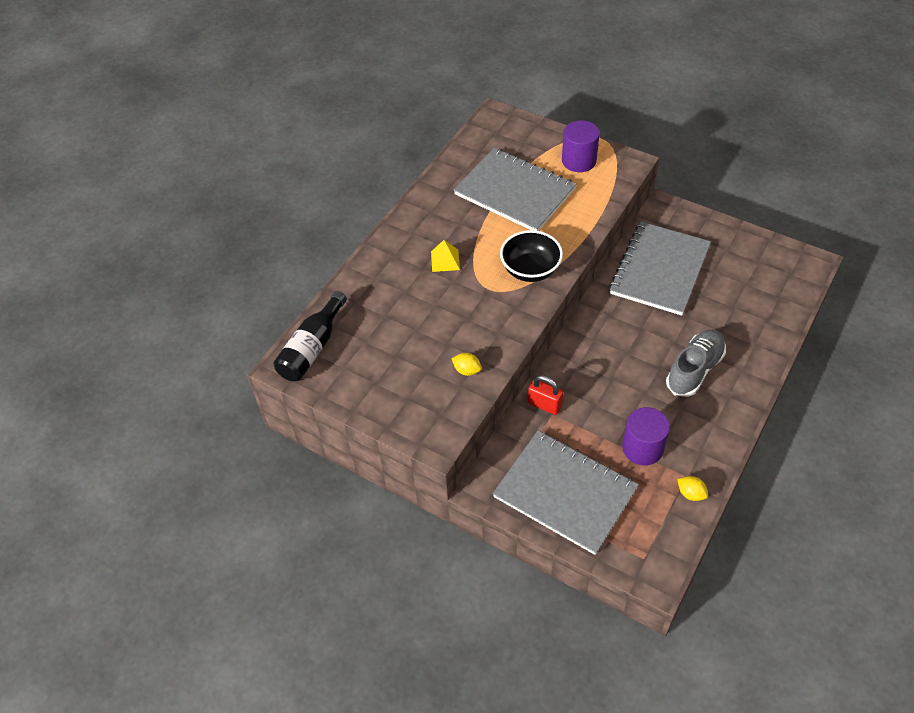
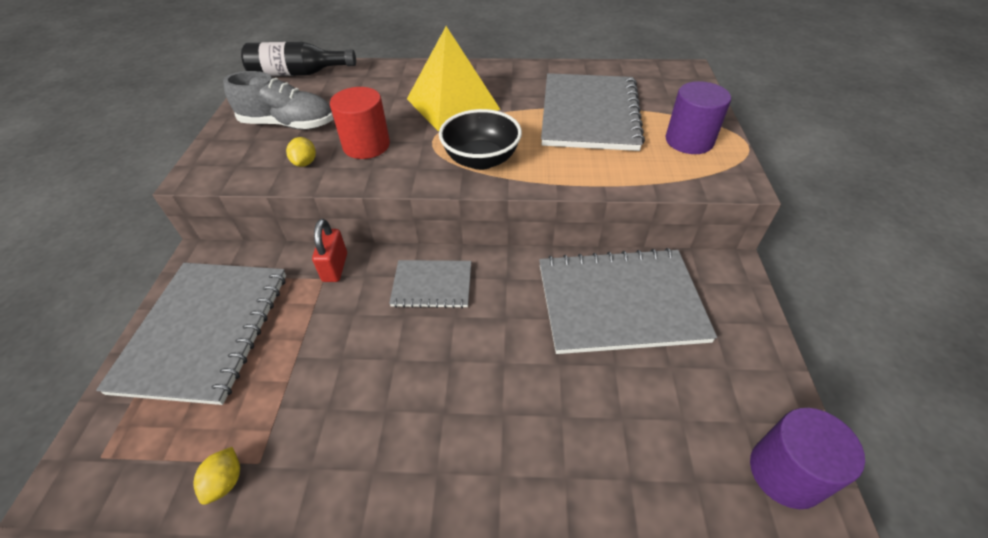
camera: 60 degrees right, 5 degrees down
(445, 260) = (452, 104): yellow pyramid -> yellow pyramid, size x2.21
(468, 328) = (366, 145): none -> red cylinder
(593, 355) = (432, 285): none -> grey notebook
(642, 448) = (297, 389): purple cylinder -> purple cylinder (785, 473)
(694, 370) = (465, 405): grey shoe -> grey shoe (288, 124)

